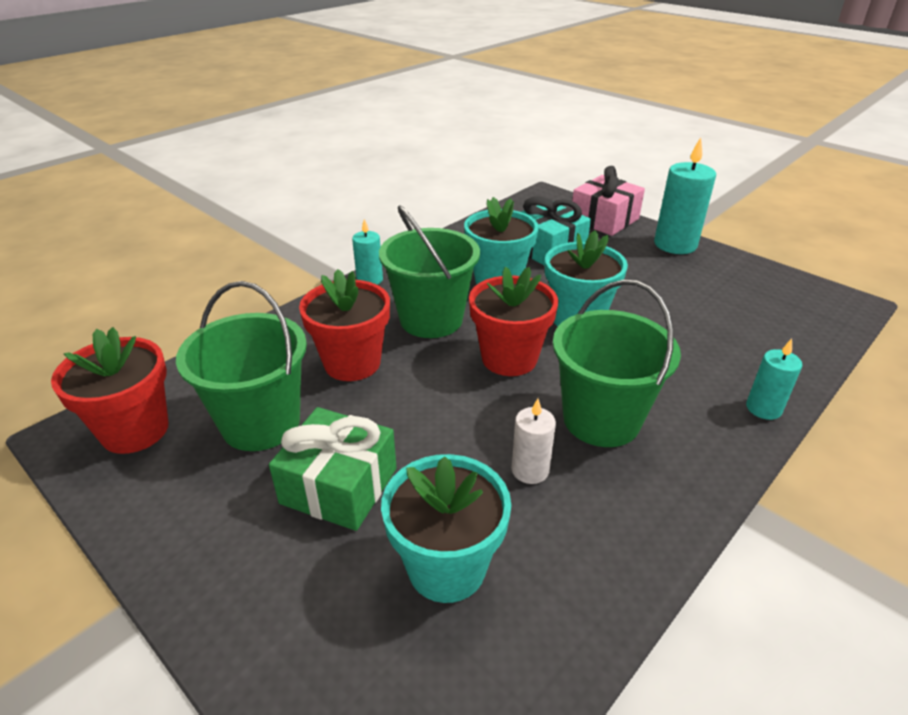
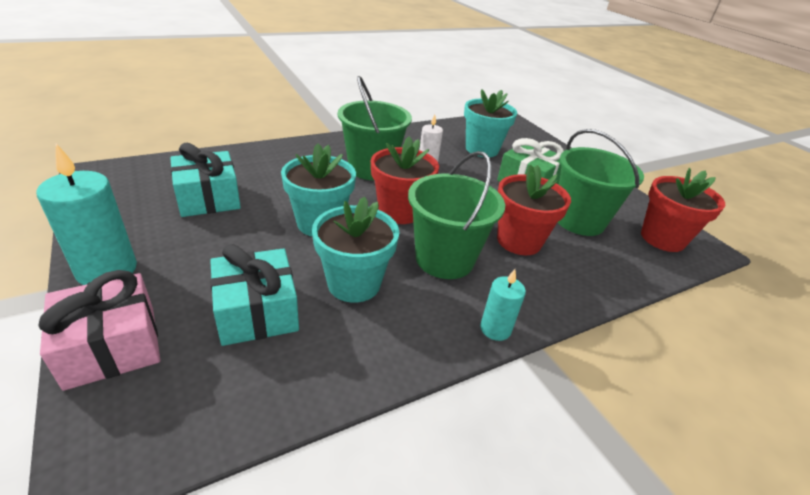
camera: 165 degrees left, 0 degrees up
(710, 311) = (208, 198): none -> turquoise gift
(763, 408) = (277, 149): turquoise candle -> none

